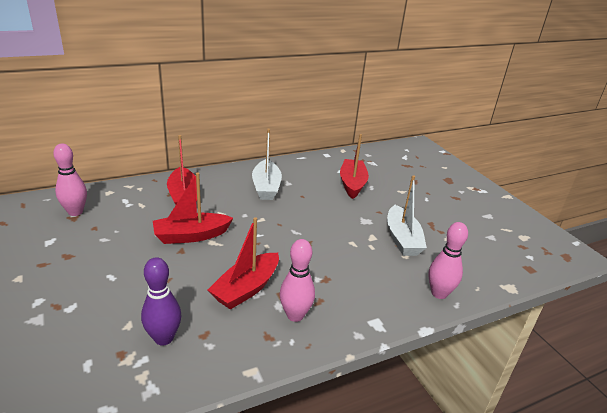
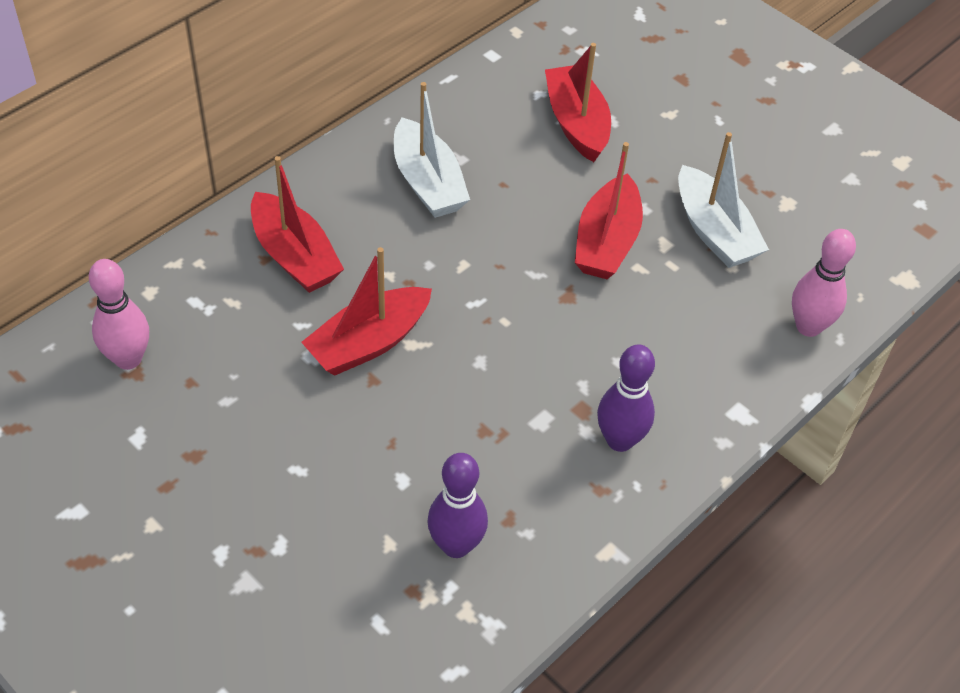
camera: 20 degrees left, 20 degrees up
(246, 288) = (522, 418): red boat -> red boat (606, 242)
(295, 315) = (619, 440): pink bowling pin -> purple bowling pin

